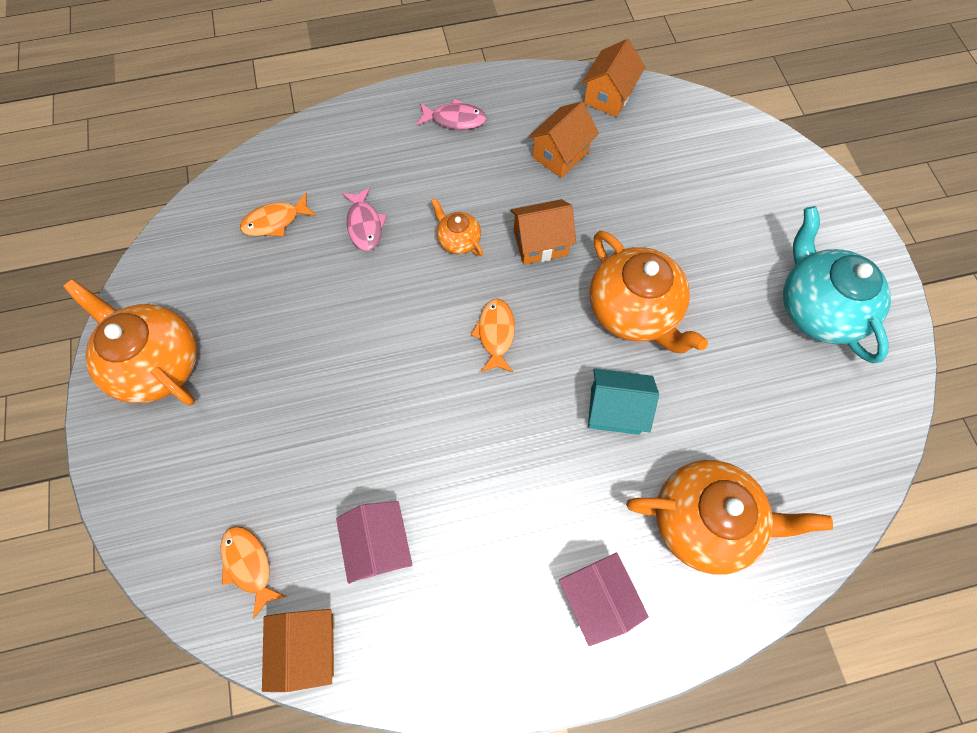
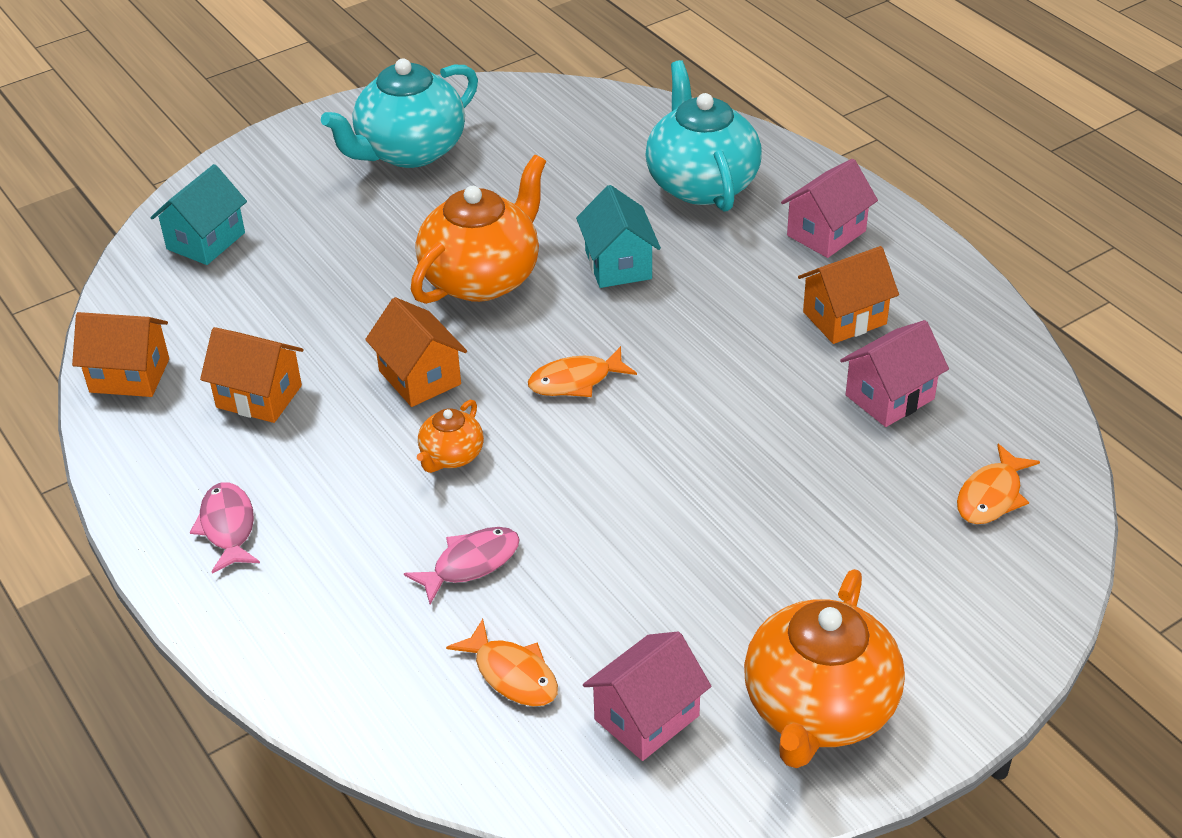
camera: 110 degrees left, 25 degrees down
(208, 274) = (646, 717): none -> pink house
(308, 647) = (1030, 415): orange house -> orange house (844, 318)
(704, 521) = (701, 183): orange teapot -> turquoise teapot
(736, 157) = (206, 241): none -> turquoise house

